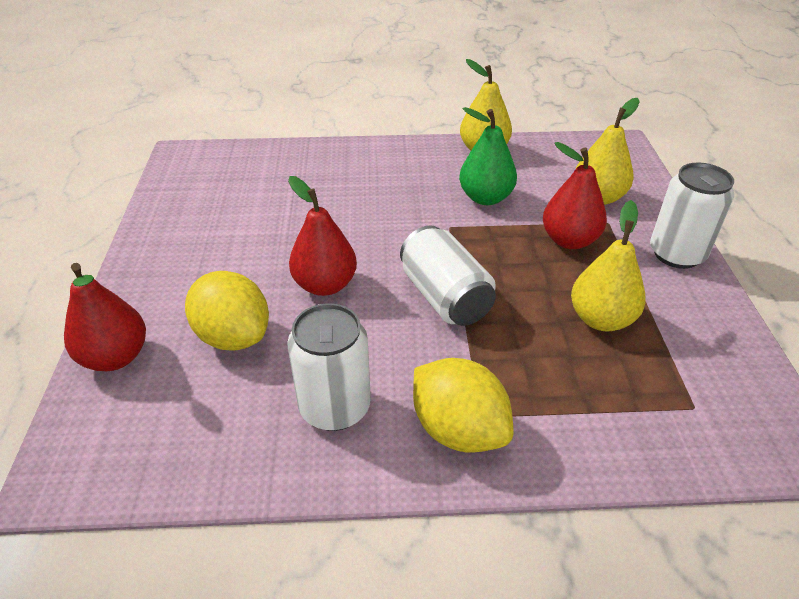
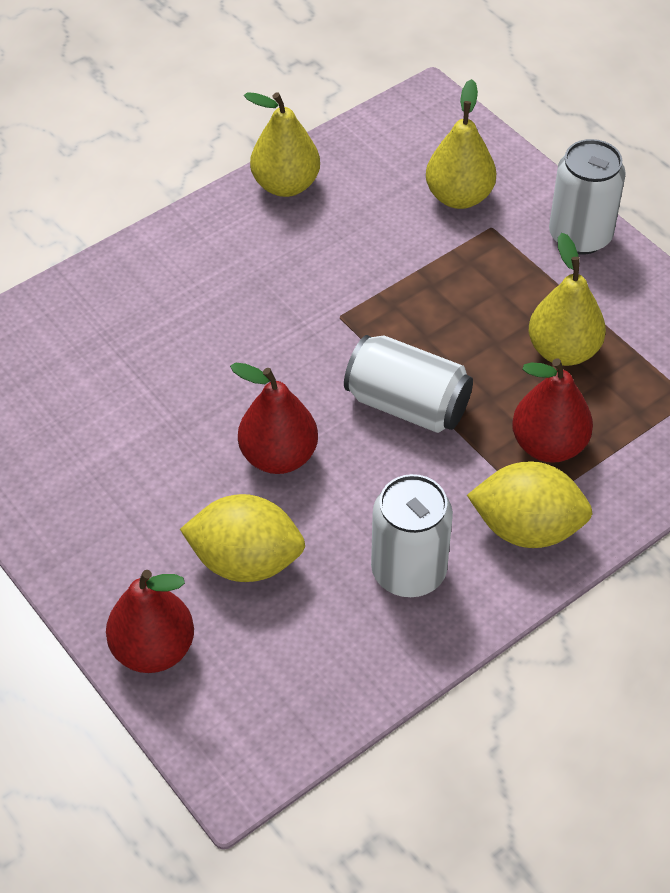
camera: 35 degrees left, 10 degrees up
(485, 198) = (345, 257): green pear -> none
(569, 240) = (471, 271): red pear -> red pear (548, 445)

